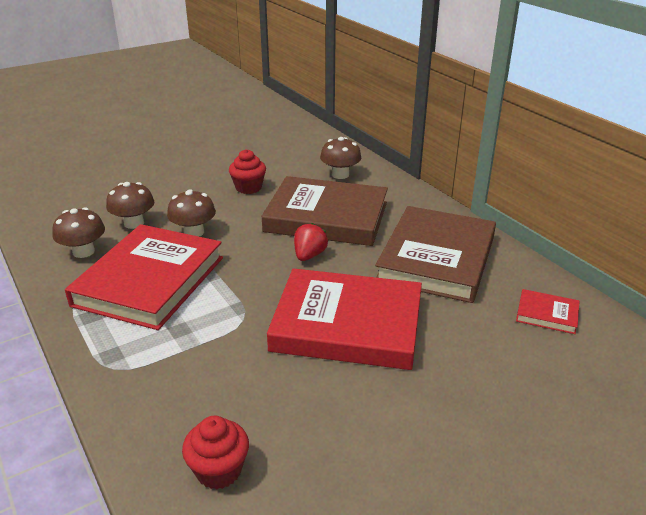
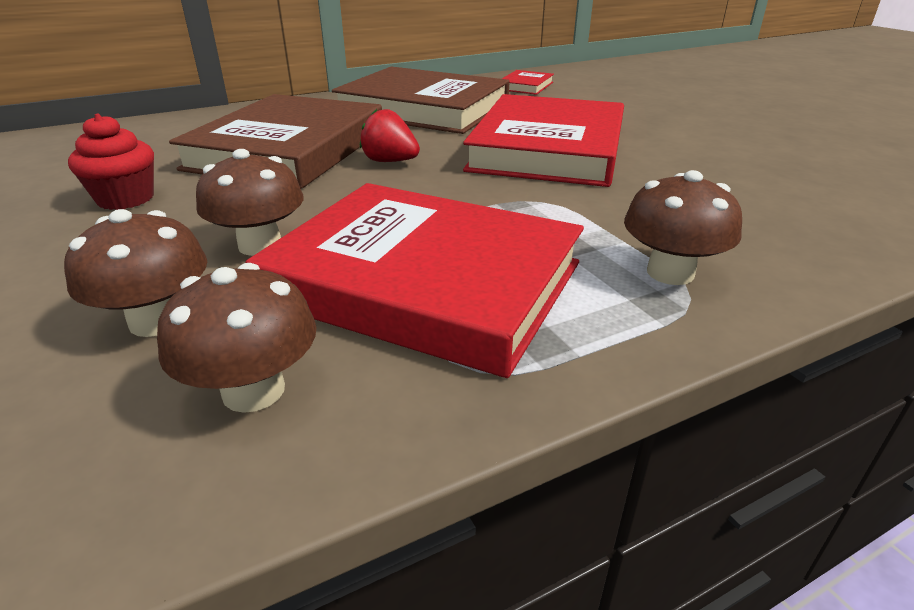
camera: 85 degrees left, 0 degrees up
(219, 470) = (828, 212): red cupcake -> none
(340, 175) = (163, 137): brown mushroom -> brown mushroom (670, 272)

